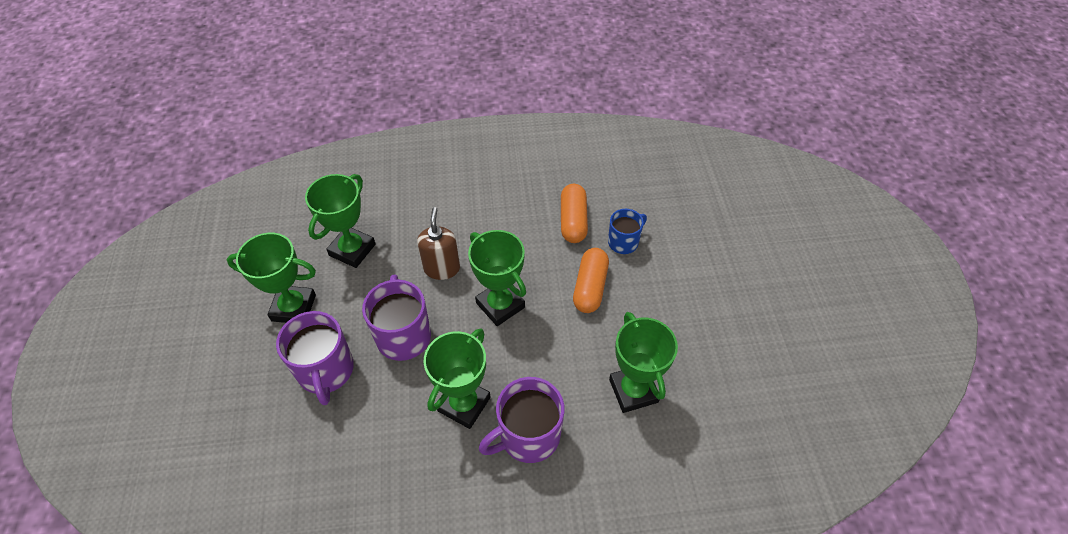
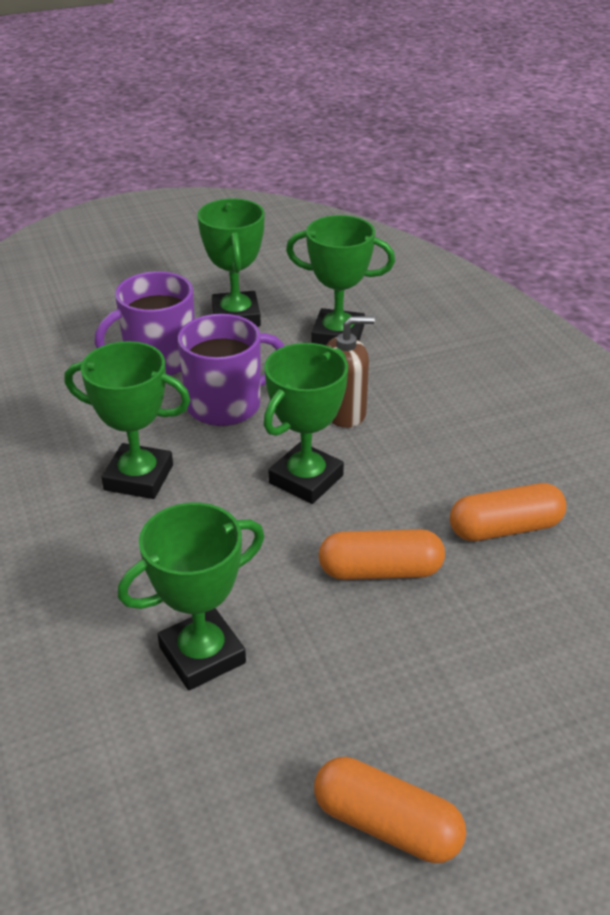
camera: 75 degrees right, 15 degrees down
(528, 436) = (103, 547): purple mug -> none
(624, 242) = (496, 599): blue mug -> none
(752, 329) = (386, 824): none -> orange capsule

